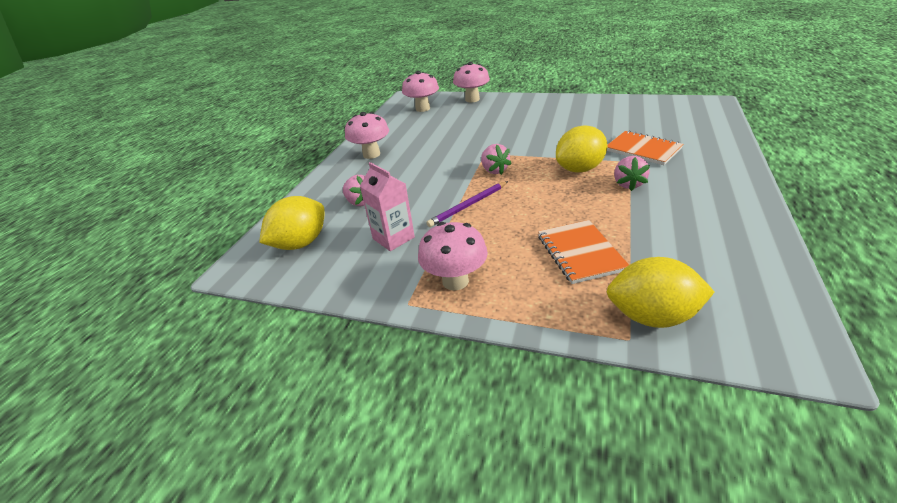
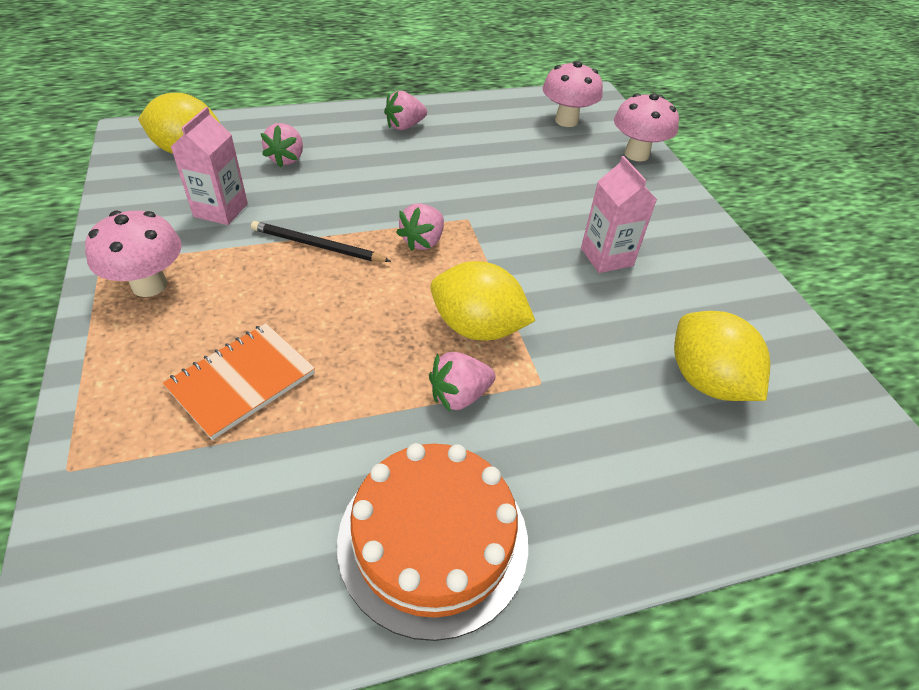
camera: 50 degrees right, 10 degrees up
(371, 154) = (405, 126): pink mushroom -> pink strawberry
(468, 206) = (317, 246): purple pencil -> black pencil
(548, 125) = (606, 257): none -> pink carton
(643, 149) = (596, 392): orange notebook -> none
(651, 316) = (116, 485): yellow lemon -> yellow lemon (706, 381)
(723, 210) = (433, 539): none -> orange cake

